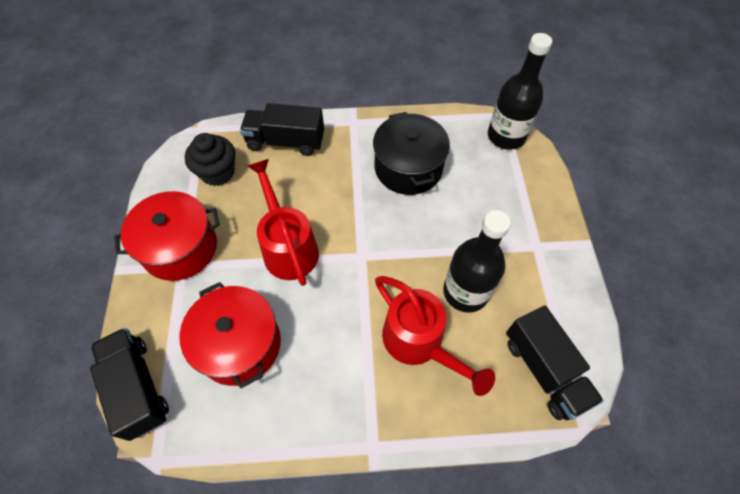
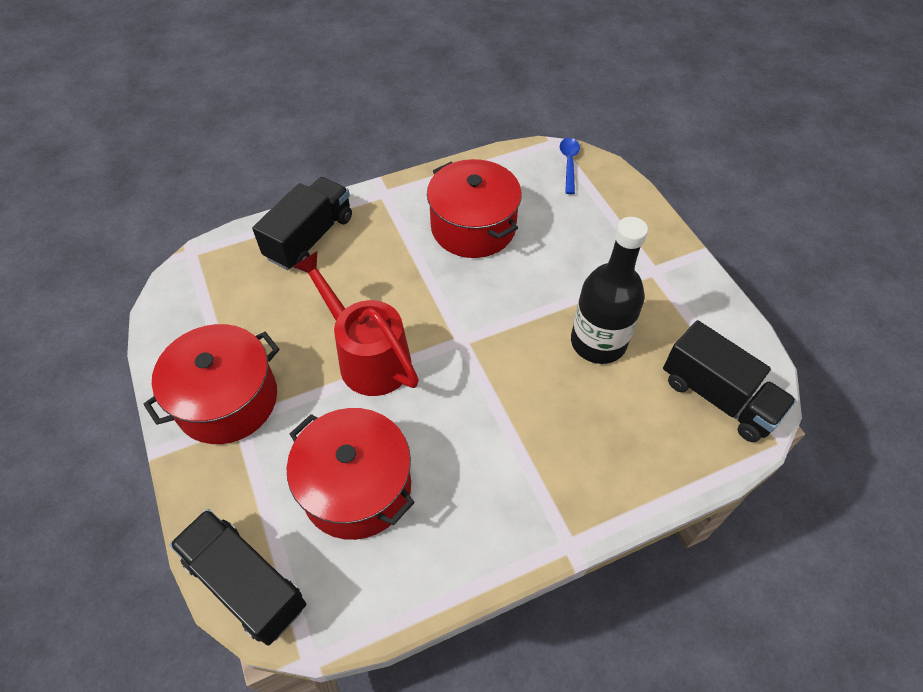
camera: 20 degrees left, 5 degrees down
(217, 172) = (237, 297): black cupcake -> none
(285, 142) = (310, 238): black truck -> black truck turned 135 degrees clockwise
(408, 168) = (473, 227): black pot -> red pot
(419, 343) = (571, 414): red watering can -> none
(506, 136) = (569, 164): black bottle -> blue spoon

